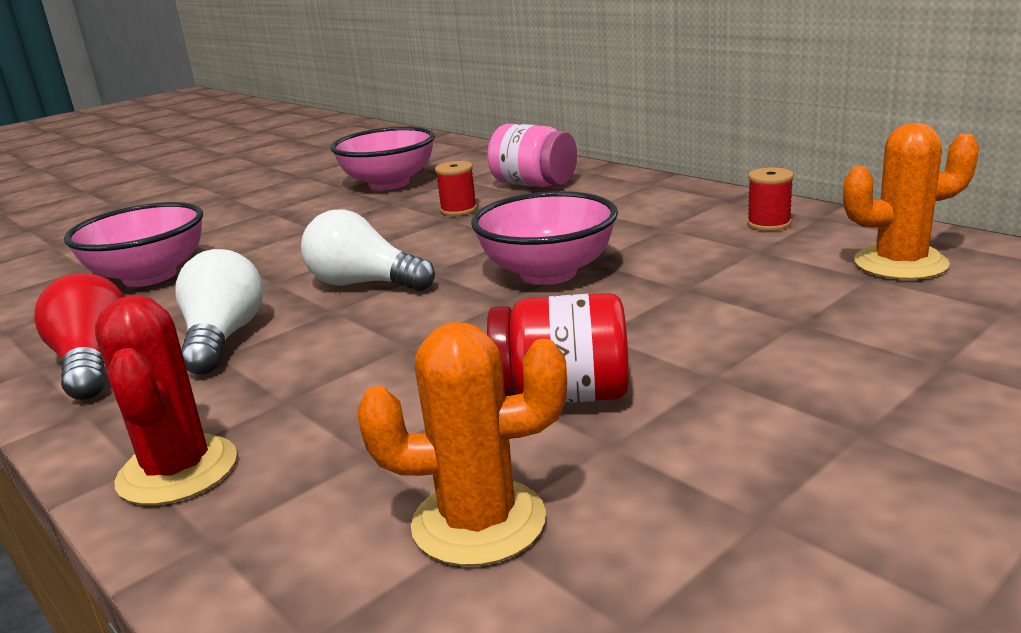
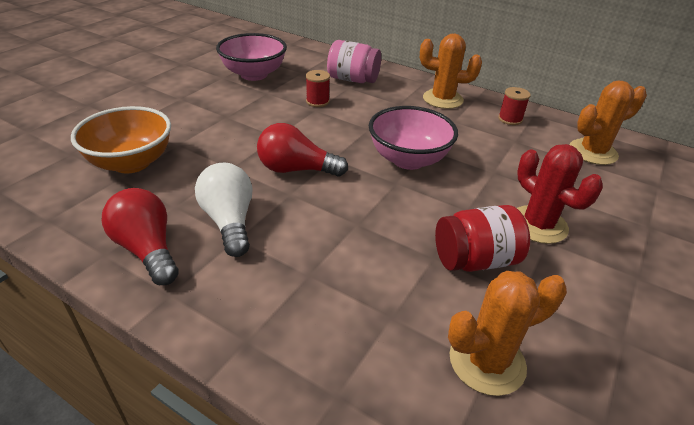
camera: 20 degrees left, 15 degrees up
(149, 276) = (131, 163): pink bowl -> orange bowl
(177, 470) = (277, 341): red cactus -> red cactus (538, 225)
(364, 284) = (296, 169): white light bulb -> red light bulb
(665, 202) = (443, 99): none -> orange cactus

